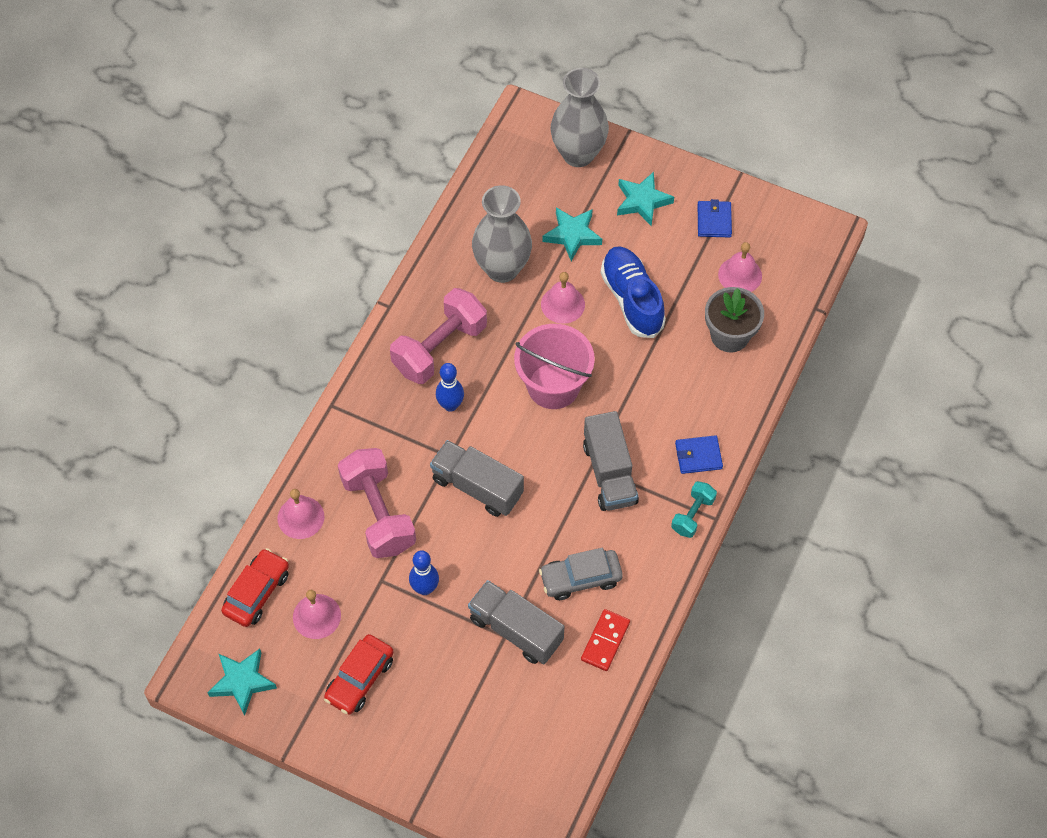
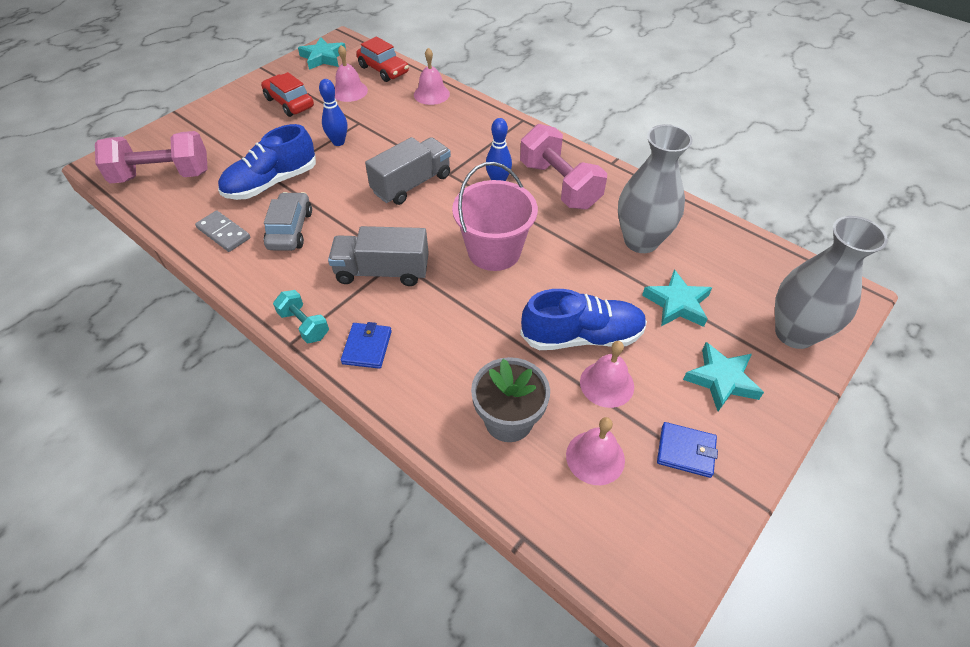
camera: 105 degrees right, 10 degrees down
(378, 513) = (415, 129): pink dumbbell -> pink dumbbell (162, 176)
(516, 630) = (271, 183): grey truck -> blue shoe
(562, 304) = (588, 277): pink bell -> pink bell (607, 384)
(605, 641) = (224, 233): red domino -> grey domino

